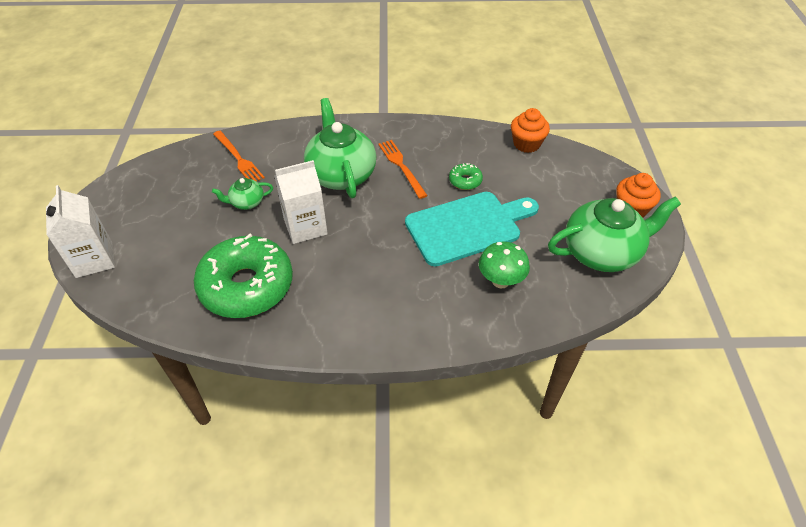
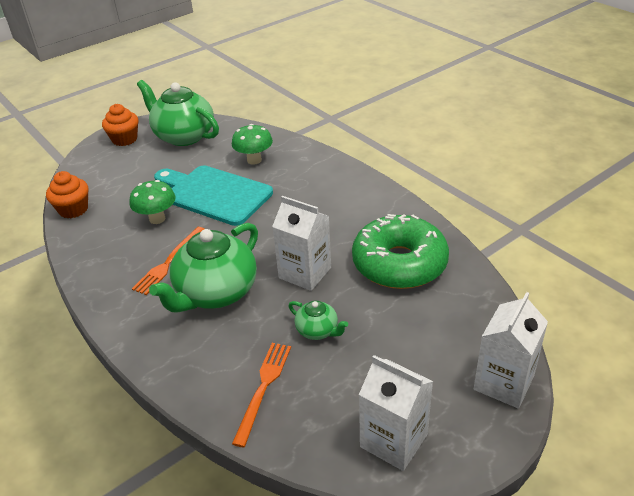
camera: 125 degrees left, 10 degrees down
(138, 187) = (393, 440): none -> white carton
(465, 181) = (157, 219): green donut -> green mushroom

